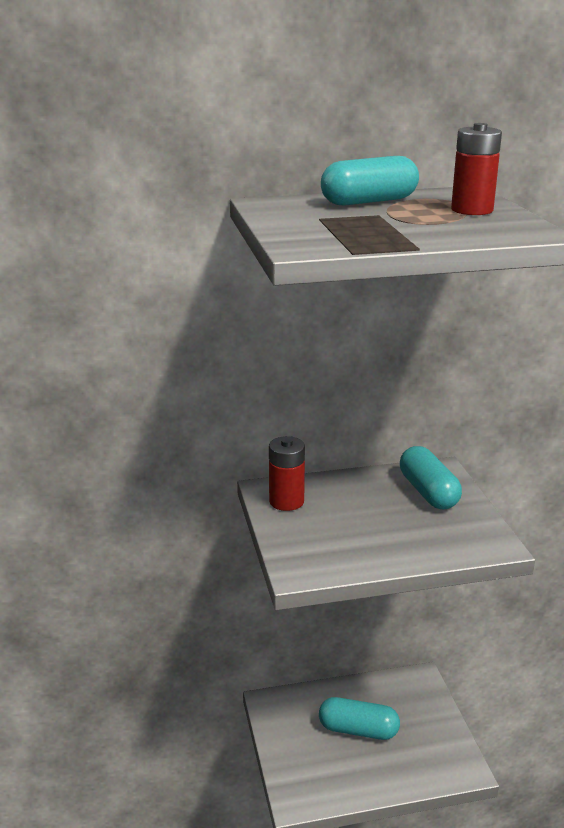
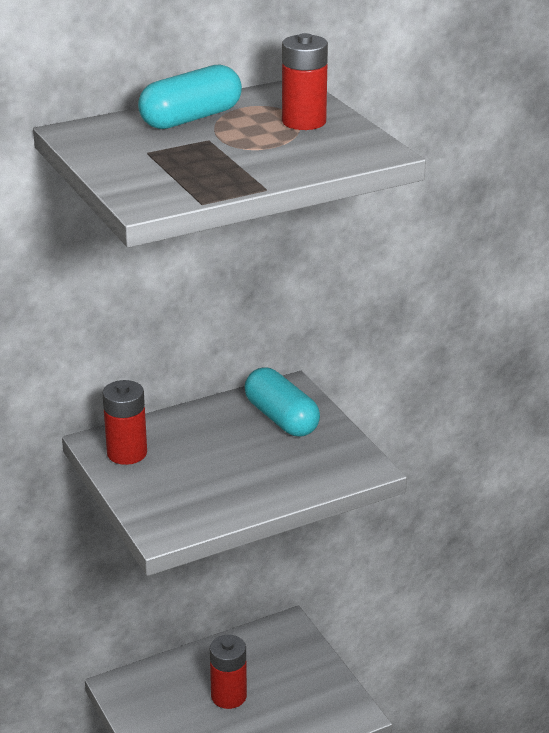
camera: 15 degrees left, 5 degrees up
(358, 730) = (229, 696): turquoise capsule -> red battery

